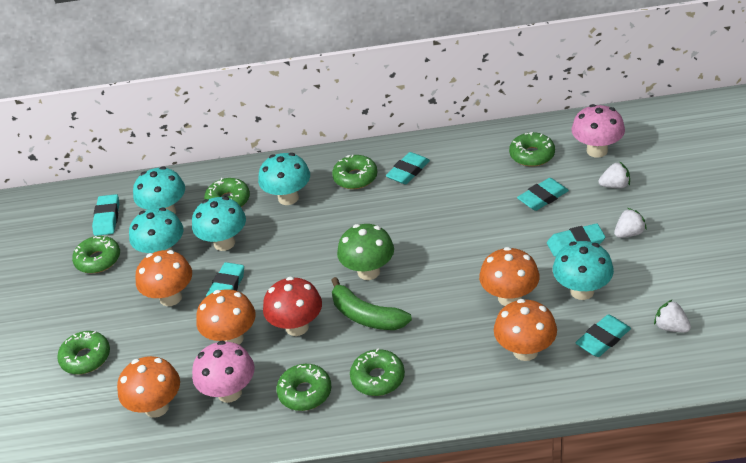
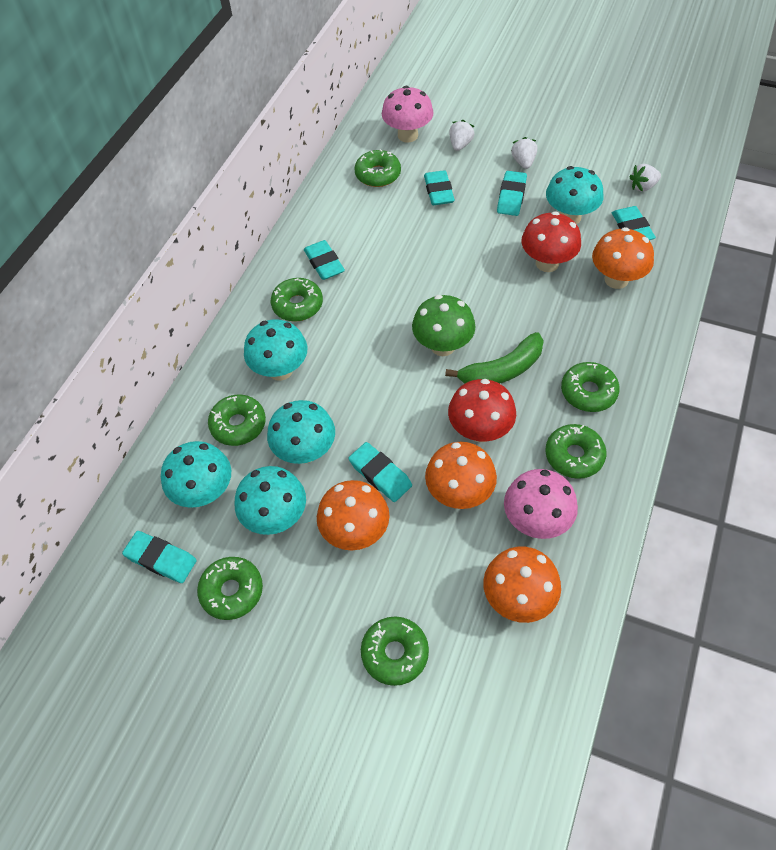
camera: 65 degrees left, 15 degrees up
(509, 298) = (547, 263): orange mushroom -> red mushroom

